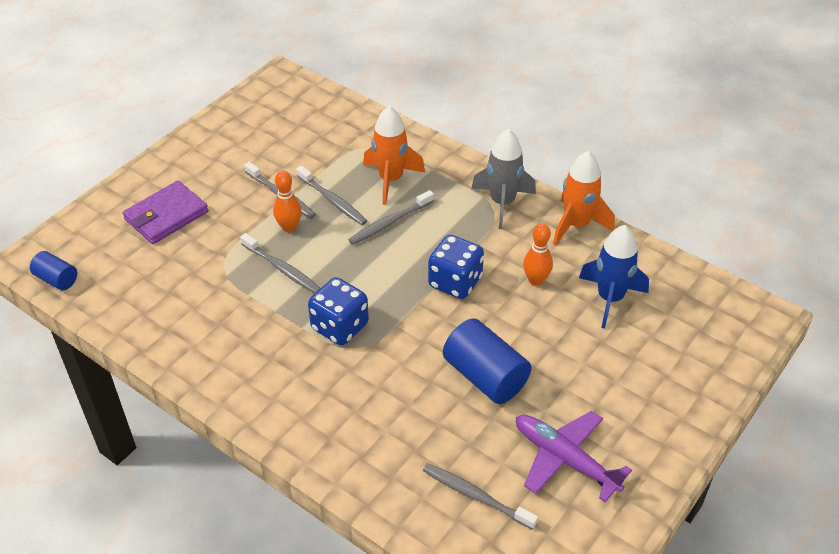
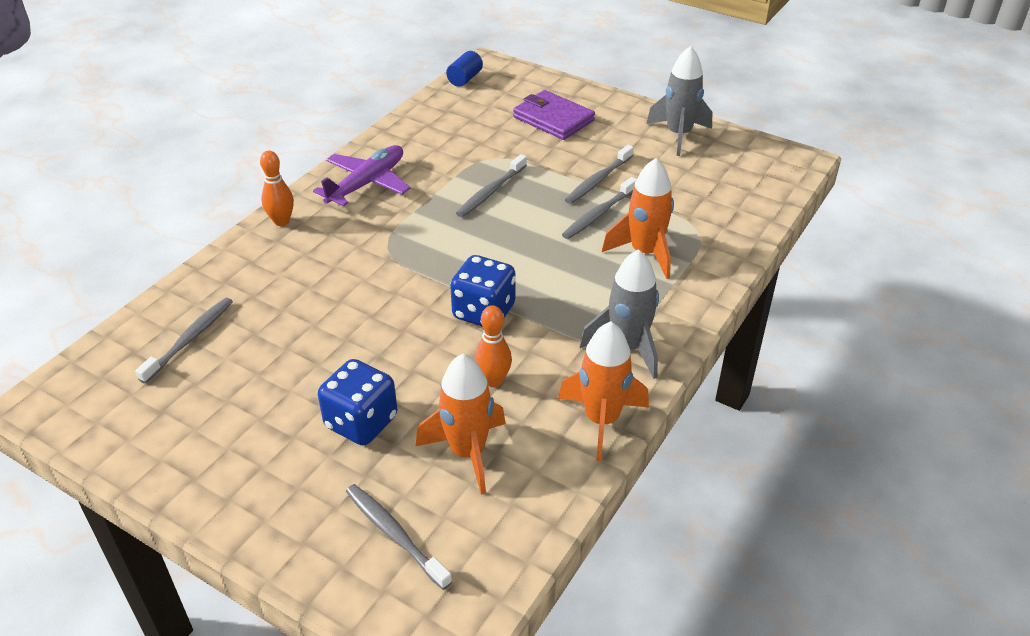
camera: 85 degrees right, 5 degrees down
(223, 137) = (678, 135): none -> grey rocket
(289, 227) = (551, 190): orange bowling pin -> orange bowling pin (281, 221)
(340, 326) = (414, 235): blue dice -> blue dice (361, 422)
(390, 222) = (572, 257): grey toothbrush -> grey toothbrush (395, 535)
(485, 376) = (343, 341): blue cylinder -> none
(565, 459) = (222, 407): purple plane -> purple plane (366, 184)
(610, 298) = (467, 452): blue rocket -> orange rocket

